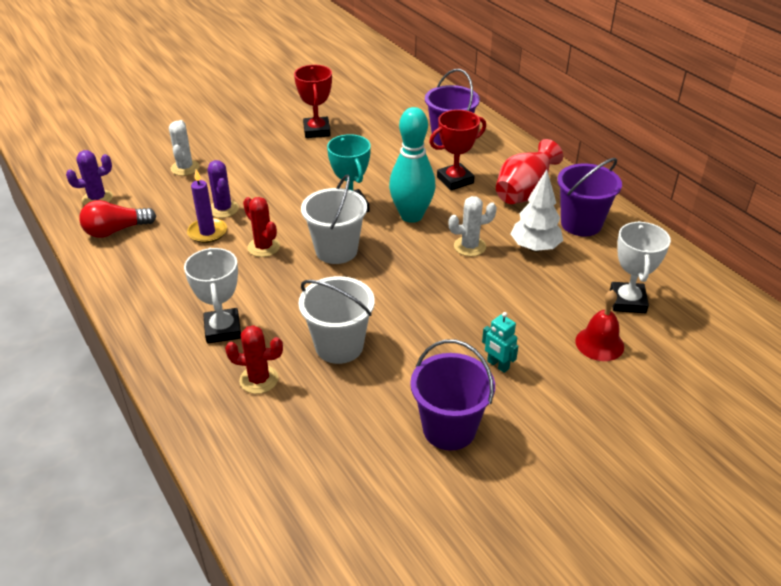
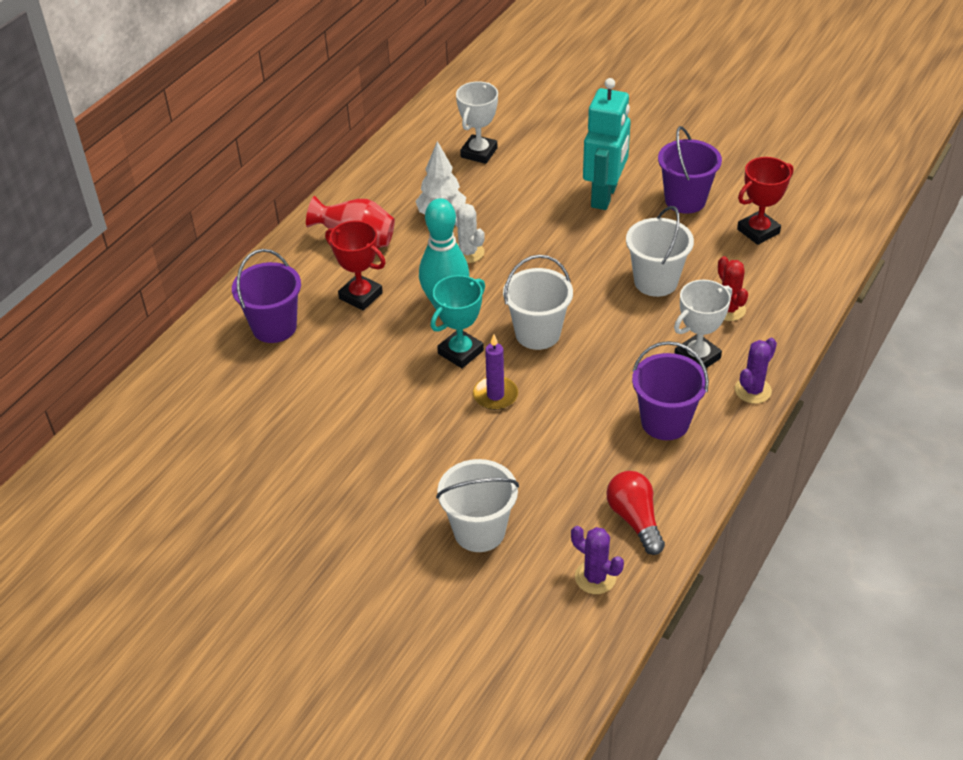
camera: 115 degrees left, 5 degrees up
(116, 231) = (635, 519): red light bulb -> red light bulb turned 150 degrees counterclockwise
(185, 168) = (479, 531): white cactus -> white bucket
(207, 232) = (580, 441): purple candle -> purple candle (495, 395)
(223, 209) = (533, 450): purple cactus -> purple cactus (752, 390)
(263, 247) = (571, 386): red cactus -> none
(317, 131) = (320, 448): red trophy -> red trophy (758, 231)
(497, 365) = (604, 196): turquoise robot -> turquoise robot, size x2.33
(581, 224) = (385, 198): purple bucket -> purple bucket (665, 422)
(599, 343) = (540, 156): red bell -> none
(627, 301) = (479, 153): white trophy -> white trophy turned 45 degrees counterclockwise

